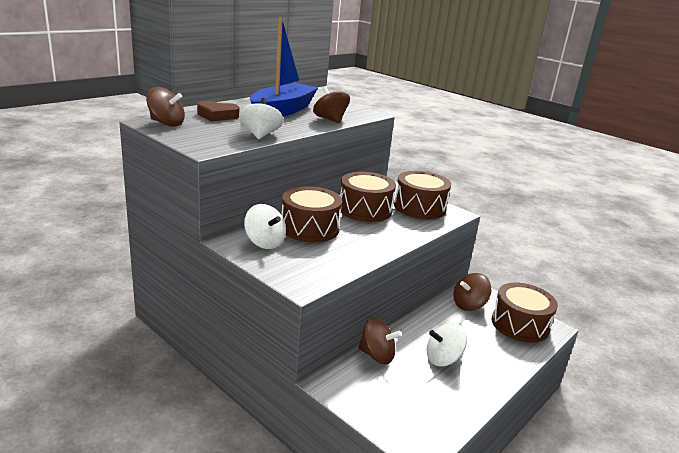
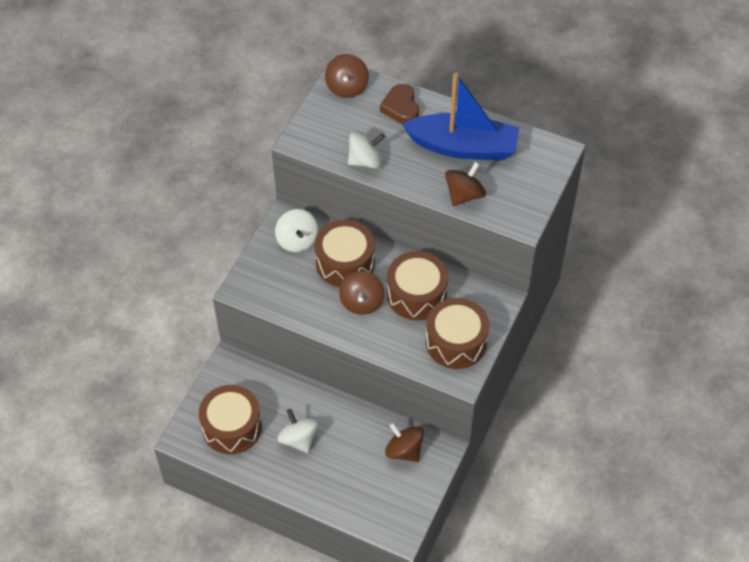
camera: 75 degrees right, 30 degrees up
(264, 242) = (297, 240): white spinning top -> white spinning top turned 45 degrees counterclockwise
(377, 355) = (280, 387): brown spinning top -> brown spinning top (361, 302)
(520, 324) = (391, 502): brown drum -> brown drum (232, 427)

